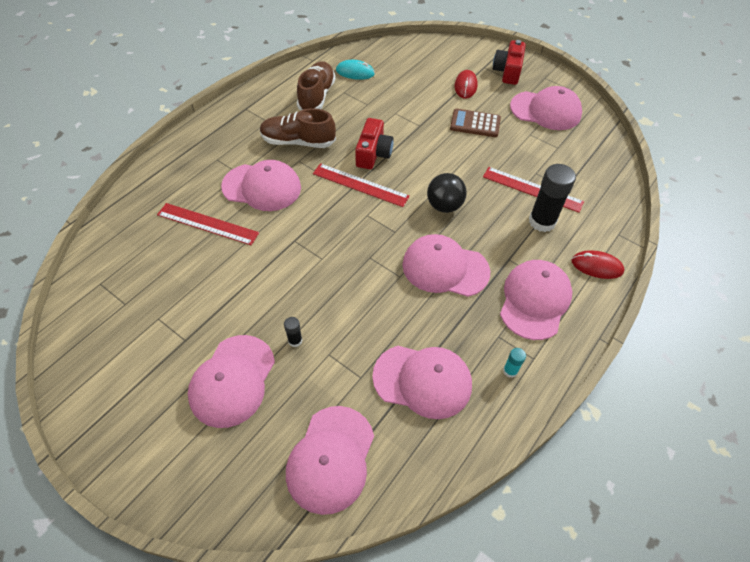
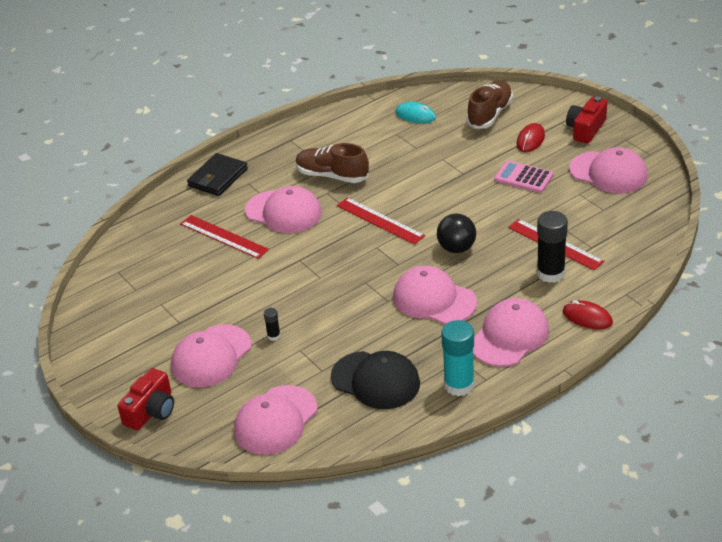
camera: 20 degrees right, 15 degrees down
(184, 156) = (218, 177): none -> black wallet
(316, 96) = (366, 135): brown shoe -> brown shoe (490, 114)
(373, 153) = (404, 194): red camera -> red camera (151, 411)
(422, 381) = (375, 380): pink cap -> black cap
(475, 124) = (523, 177): brown calculator -> pink calculator
(510, 371) = (459, 385): turquoise glue stick -> turquoise glue stick, size x2.19

